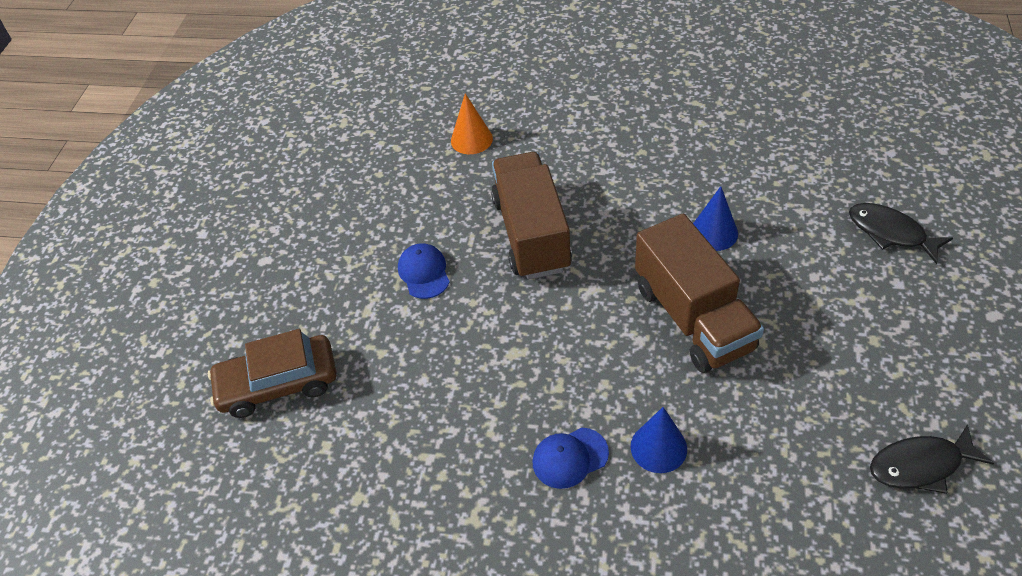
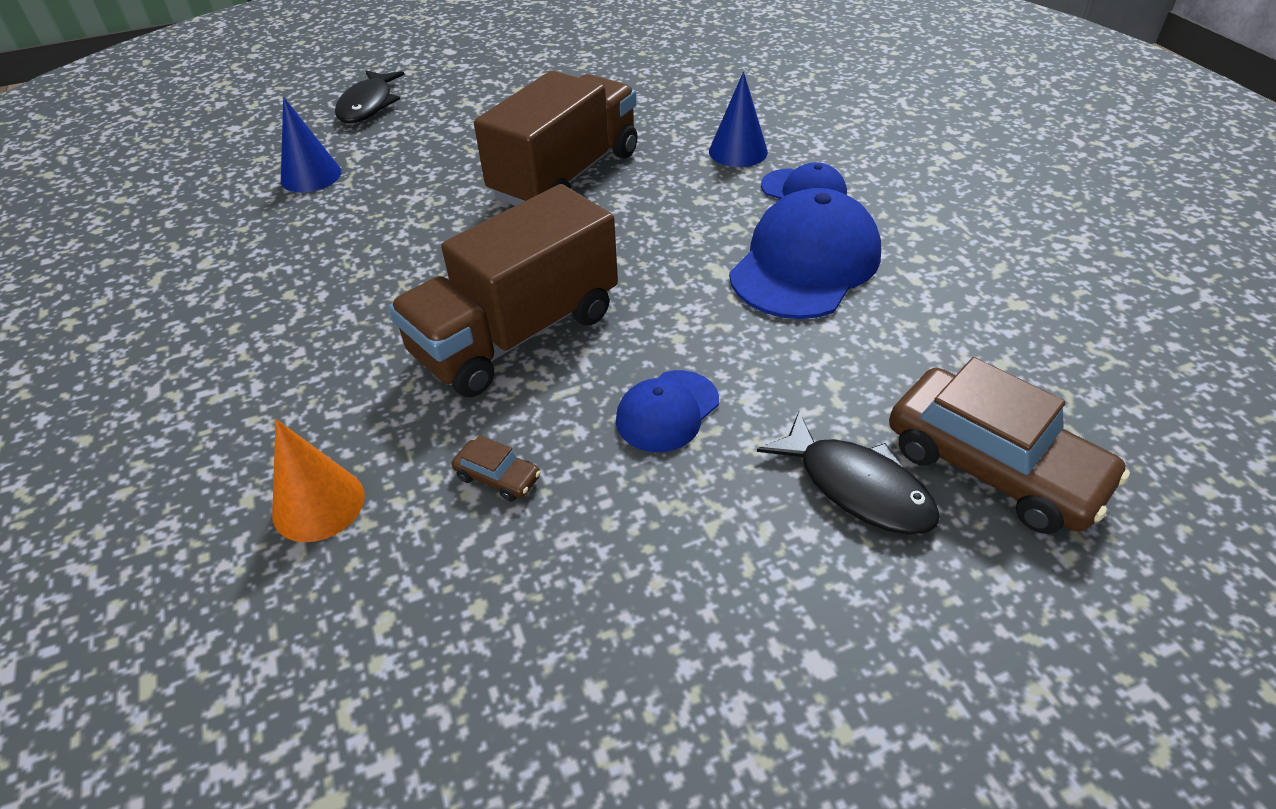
camera: 125 degrees left, 5 degrees down
(437, 197) = (498, 477): none -> brown car
(487, 403) = (805, 263): none -> blue cap
(713, 233) = (426, 197): blue cone -> blue cone (311, 176)
(921, 465) = (631, 52): black fish -> black fish (856, 487)

